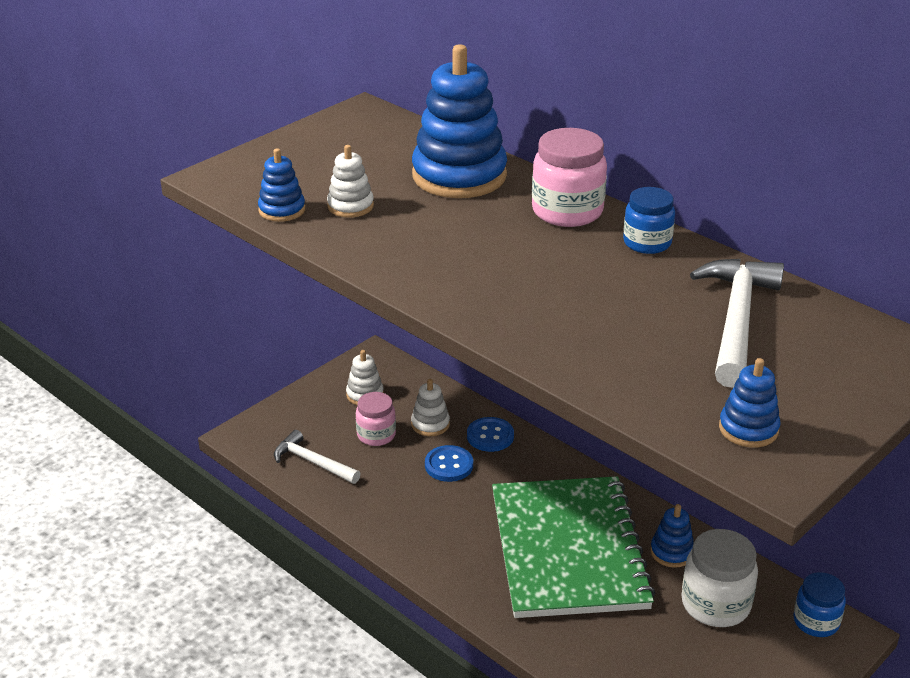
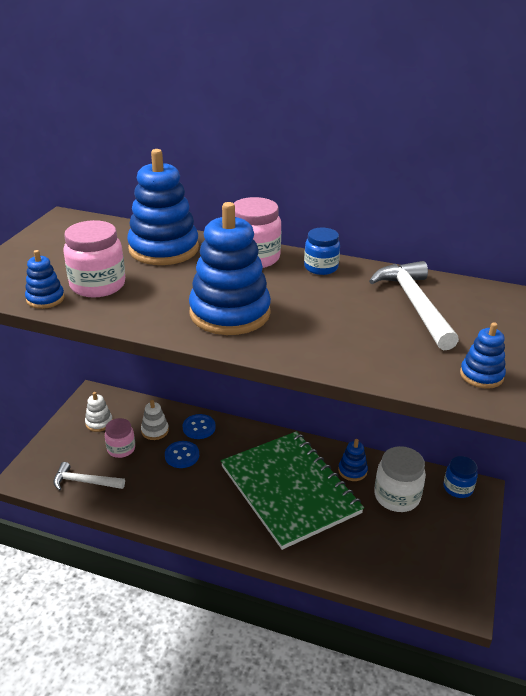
camera: 25 degrees left, 0 degrees up
(350, 206) = (98, 285): white stacking toy -> pink jar
(484, 275) = (230, 313): none -> blue stacking toy

